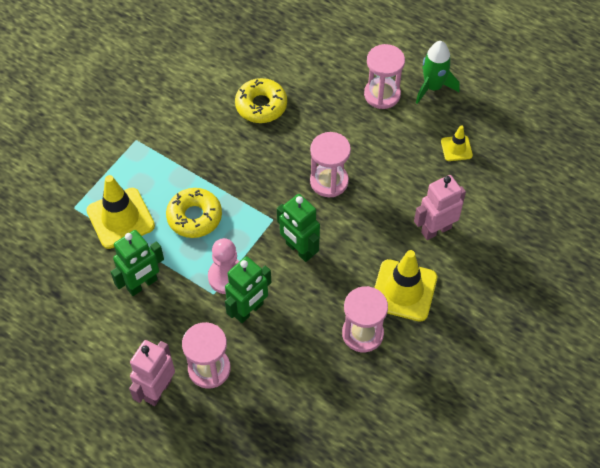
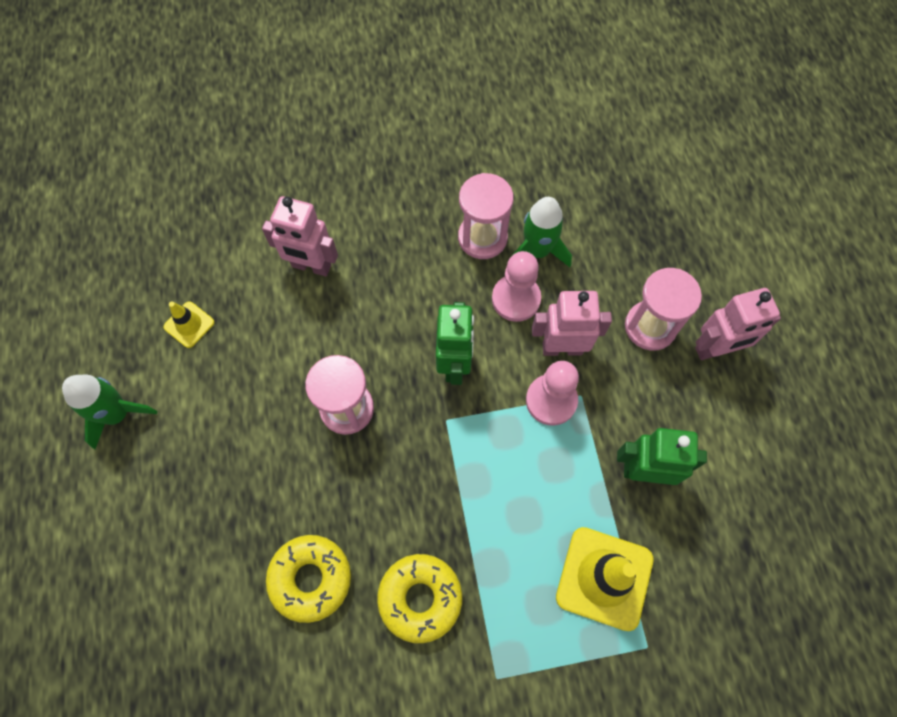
camera: 135 degrees left, 10 degrees up
(194, 217) = (522, 500): yellow donut -> yellow donut (420, 598)
(249, 310) = (562, 348): green robot -> pink robot
(303, 314) = (516, 299): none -> pink pawn
(321, 355) = (537, 251): none -> green rocket
(382, 94) = (175, 458): pink hourglass -> none
(404, 290) = (405, 241): yellow traffic cone -> none

